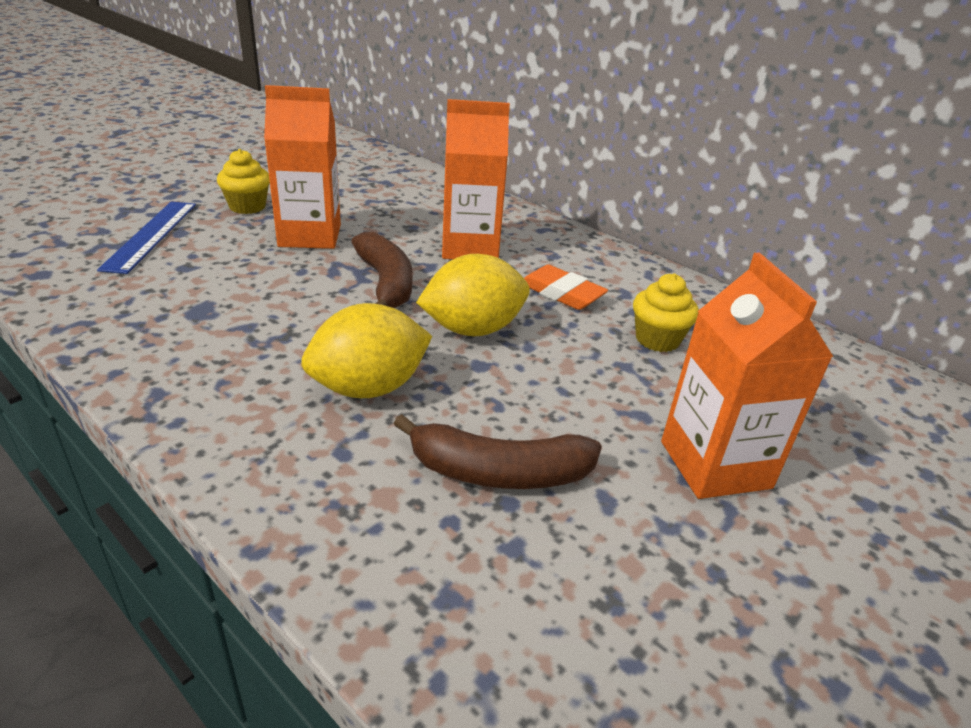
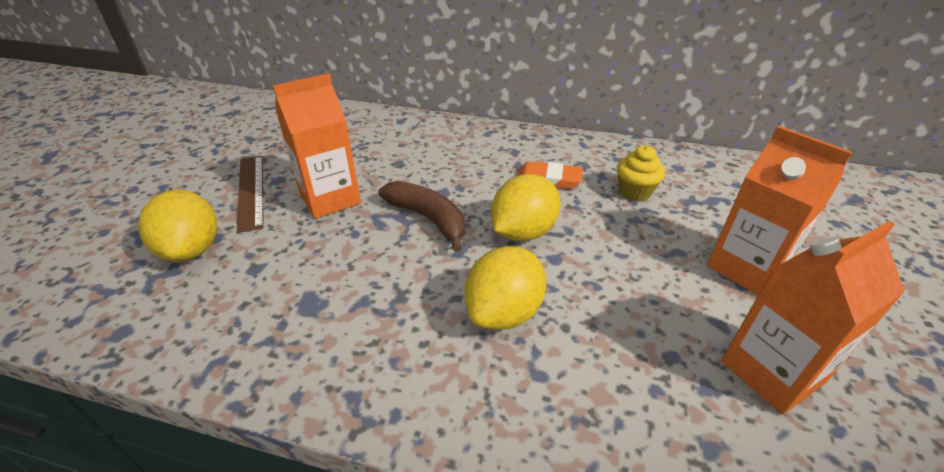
camera: 25 degrees left, 5 degrees up
(151, 235) = (192, 250): blue ruler -> yellow lemon
(247, 207) = (251, 191): yellow cupcake -> brown ruler
(469, 247) = (456, 165): orange carton -> orange carton (771, 372)
(499, 472) = (646, 336): brown banana -> none

